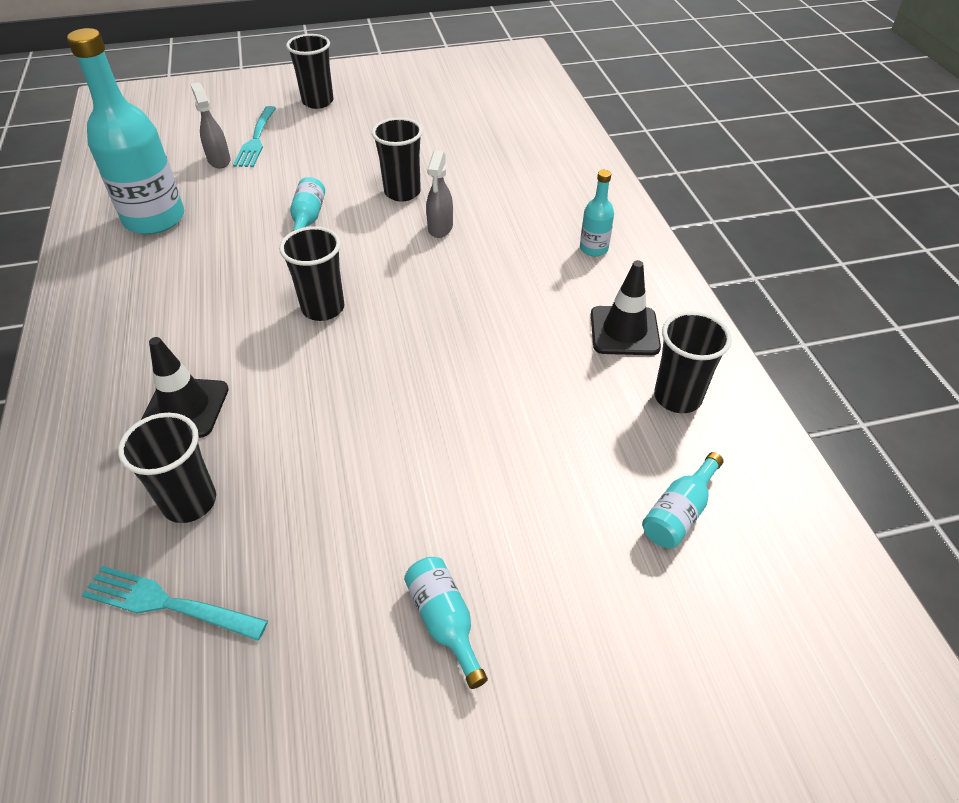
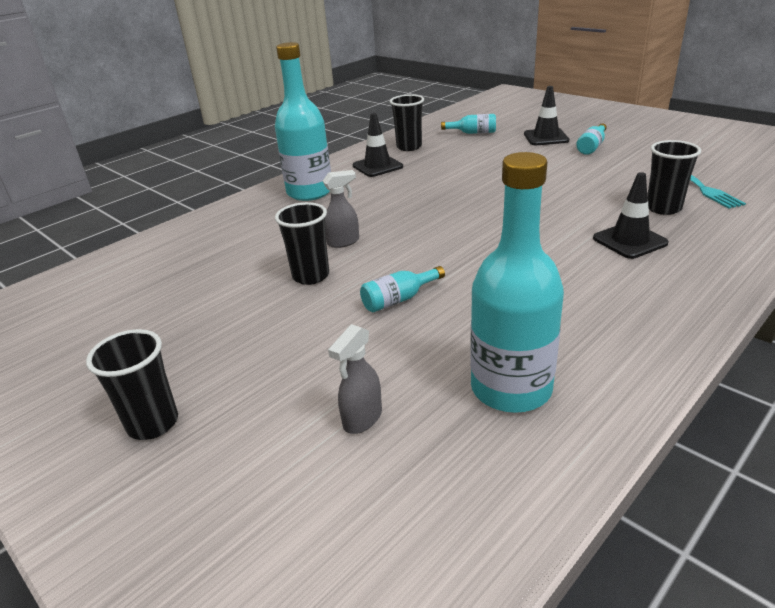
camera: 120 degrees left, 15 degrees down
(256, 139) = (290, 419): turquoise fork -> none
(323, 308) = (485, 242): black cup -> none
(556, 596) = (546, 137): none -> black traffic cone
(593, 248) = (309, 192): turquoise bottle -> turquoise bottle, size x2.19

